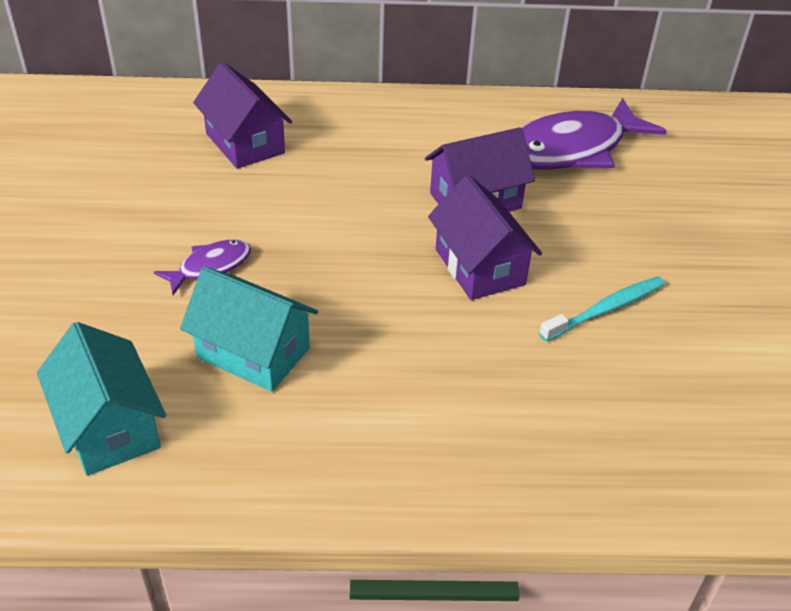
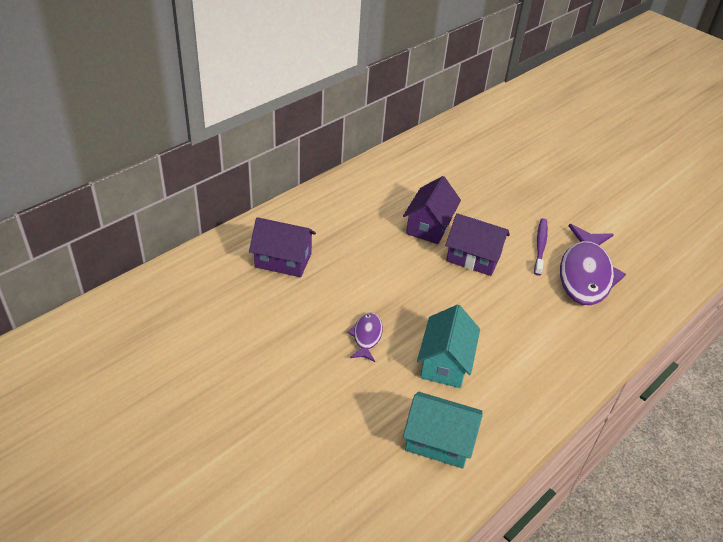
camera: 45 degrees left, 0 degrees up
(253, 353) = (445, 362): turquoise house -> turquoise house turned 60 degrees counterclockwise
(572, 149) = (432, 174): purple fish -> purple fish (585, 274)
(606, 309) = (540, 246): turquoise toothbrush -> purple toothbrush

